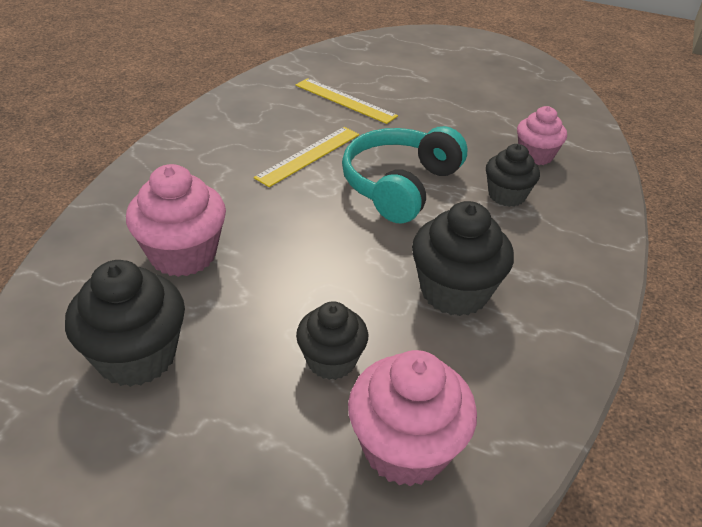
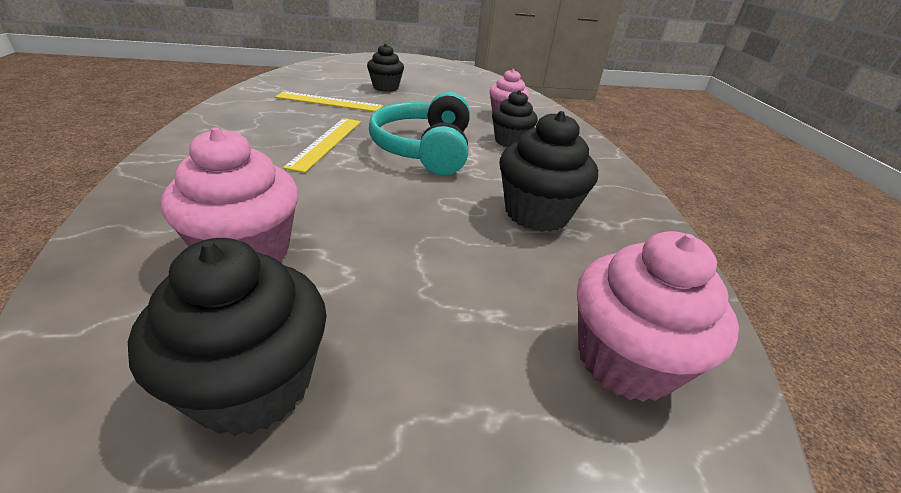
camera: 30 degrees left, 5 degrees down
(331, 360) = (487, 303): black cupcake -> black cupcake (385, 87)

